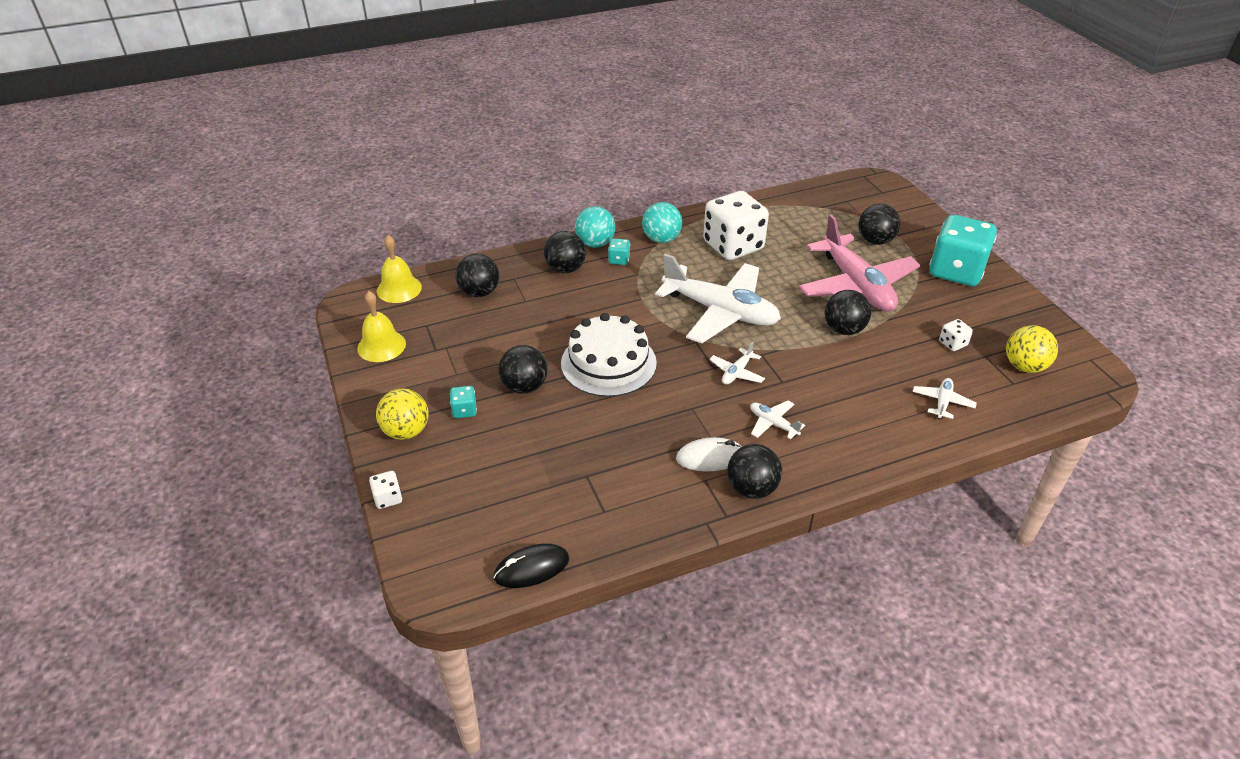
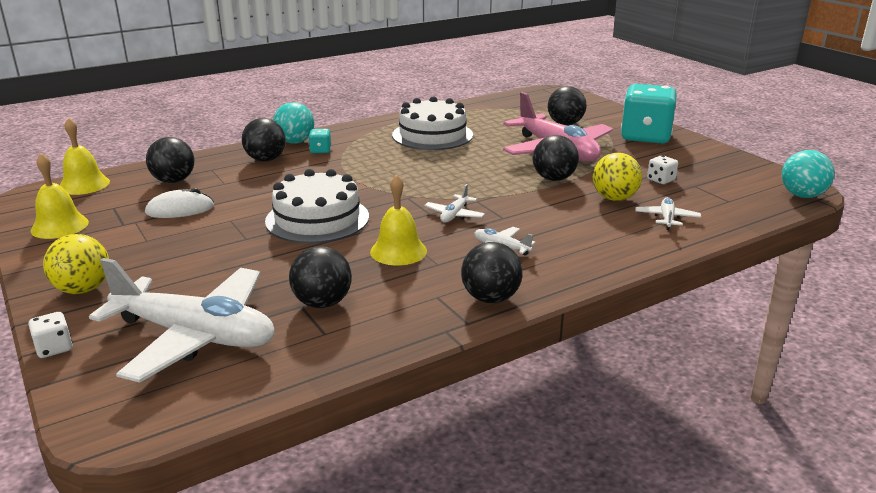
camera: 10 degrees left, 15 degrees down
(464, 410) = (155, 267): turquoise dice -> none
(524, 386) = (225, 243): black ball -> black ball (322, 303)
(531, 568) = (239, 393): black mouse -> none
(661, 239) = (361, 135): turquoise ball -> turquoise ball (802, 195)
(678, 416) = (398, 251): none -> yellow bell
(710, 457) = (440, 278): white mouse -> white mouse (180, 209)
(720, 311) = (429, 176): white plane -> white plane (195, 336)
(733, 246) = (432, 135): white dice -> white cake
(1024, 366) = (733, 189): yellow ball -> yellow ball (614, 198)

